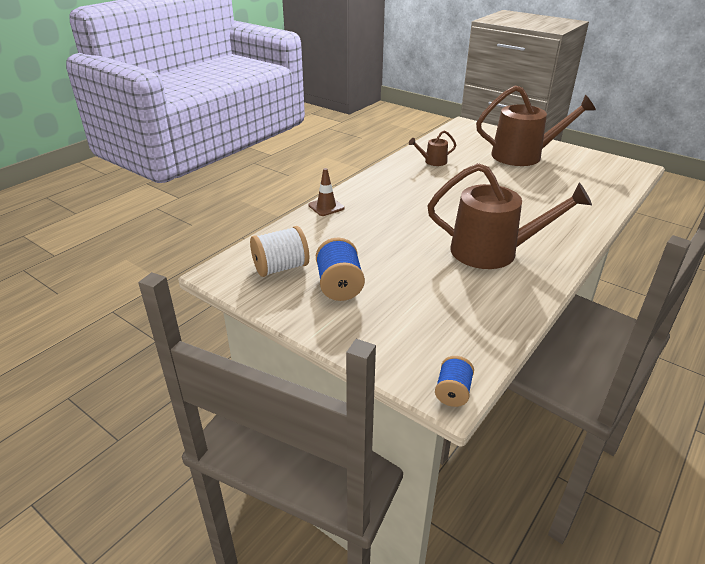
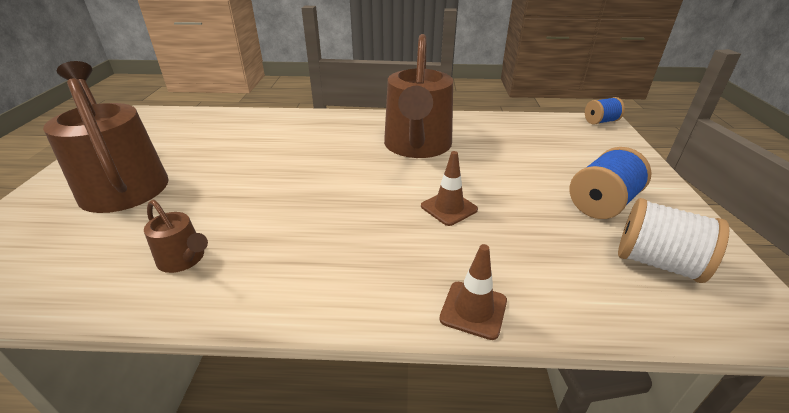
camera: 125 degrees left, 0 degrees up
(400, 230) = (449, 208): none -> brown traffic cone
(492, 251) = (417, 146): brown watering can -> brown watering can turned 150 degrees counterclockwise

